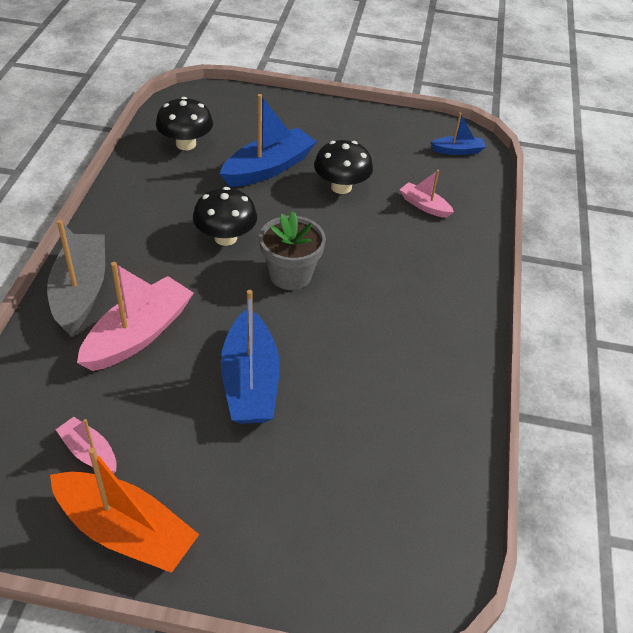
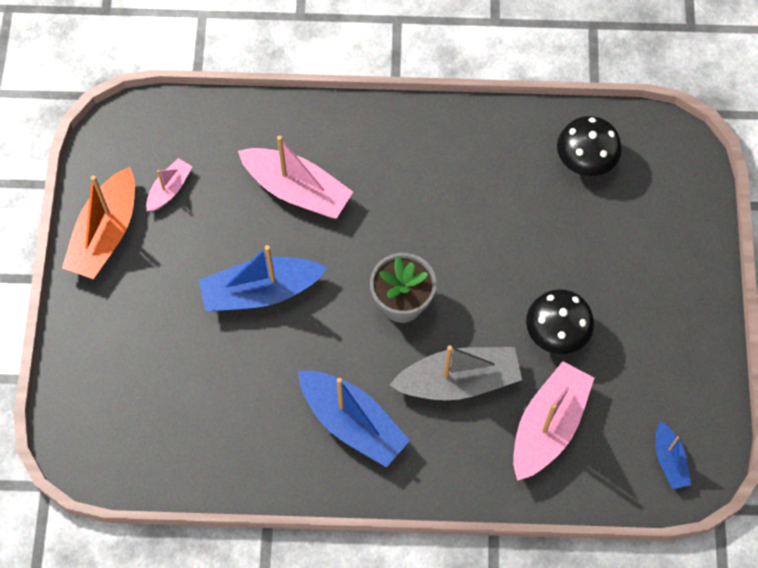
camera: 85 degrees right, 20 degrees up
(80, 291) = (339, 129): grey boat -> grey boat (458, 381)
(225, 238) = (441, 233): black mushroom -> none
(268, 168) = (567, 252): blue boat -> blue boat (352, 423)
(424, 206) = (548, 426): pink boat -> pink boat, size x1.90

